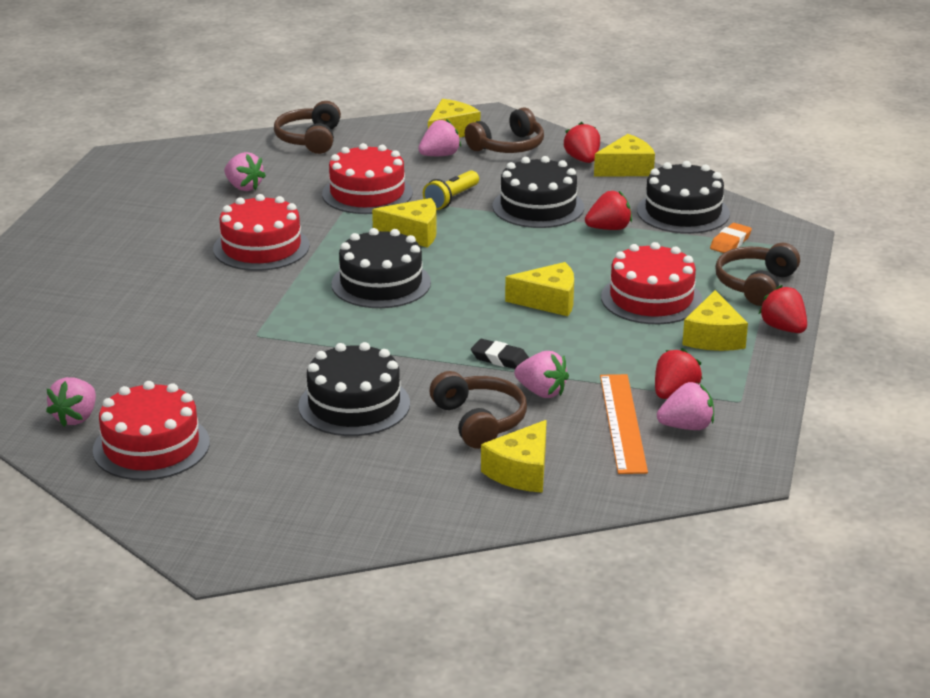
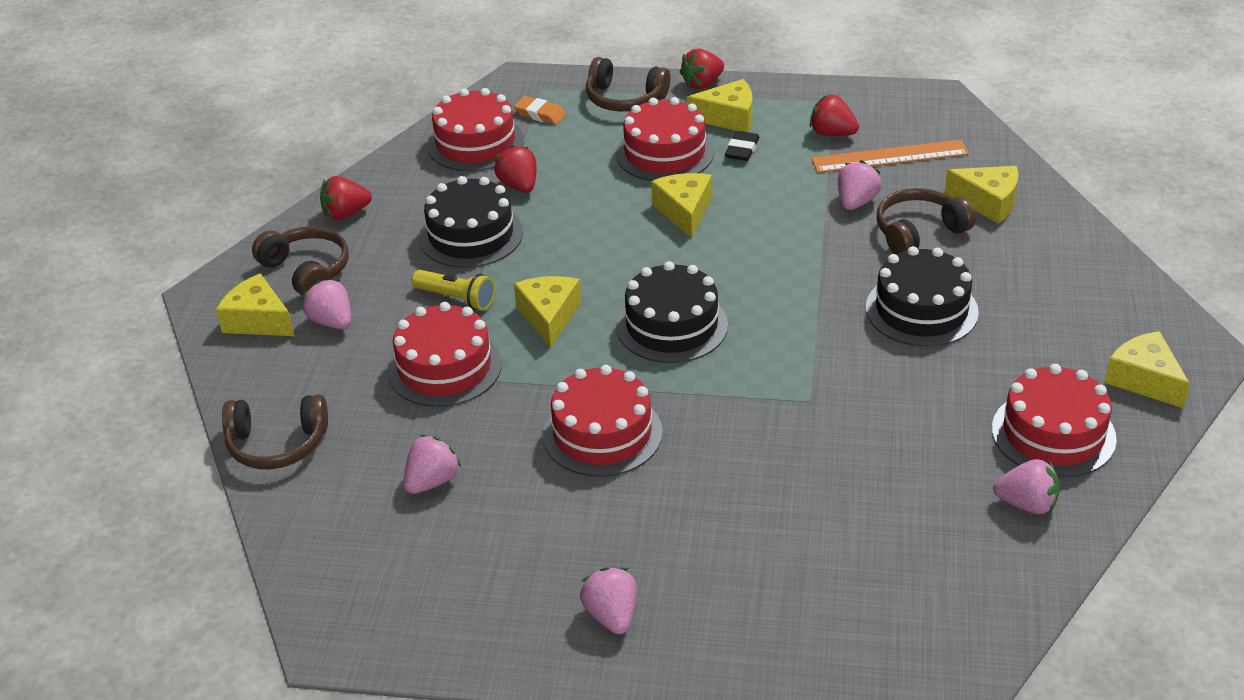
camera: 95 degrees left, 10 degrees up
(500, 358) = (805, 231): black eraser -> black eraser (742, 150)
(626, 169) = (370, 183): yellow cheese -> yellow cheese (1144, 380)
(683, 212) = (475, 143): black cake -> red cake
(686, 426) = (883, 125): pink strawberry -> pink strawberry (611, 615)

